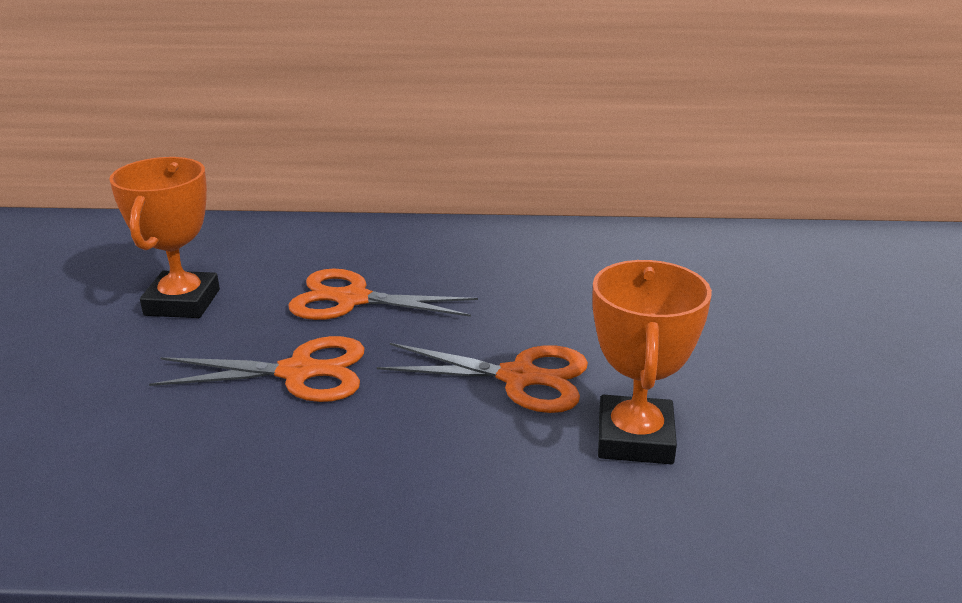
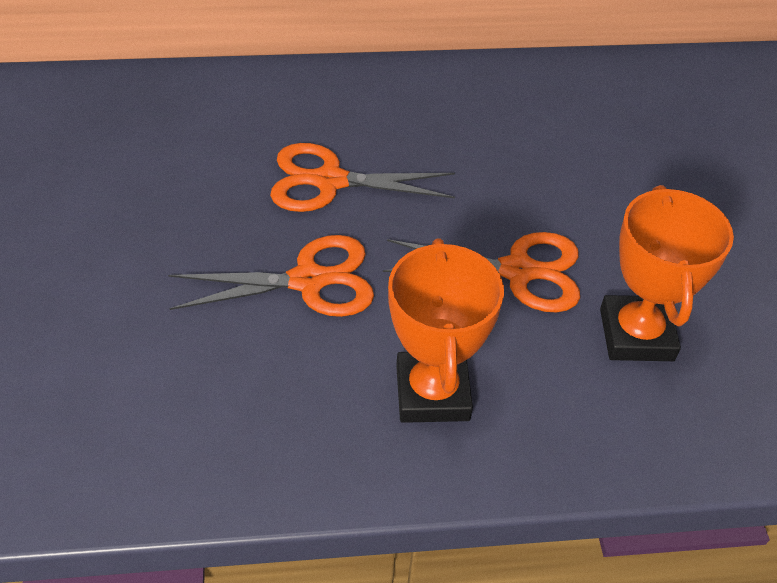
camera: 10 degrees left, 20 degrees up
(182, 302) = (158, 196): orange trophy -> orange trophy (432, 393)

